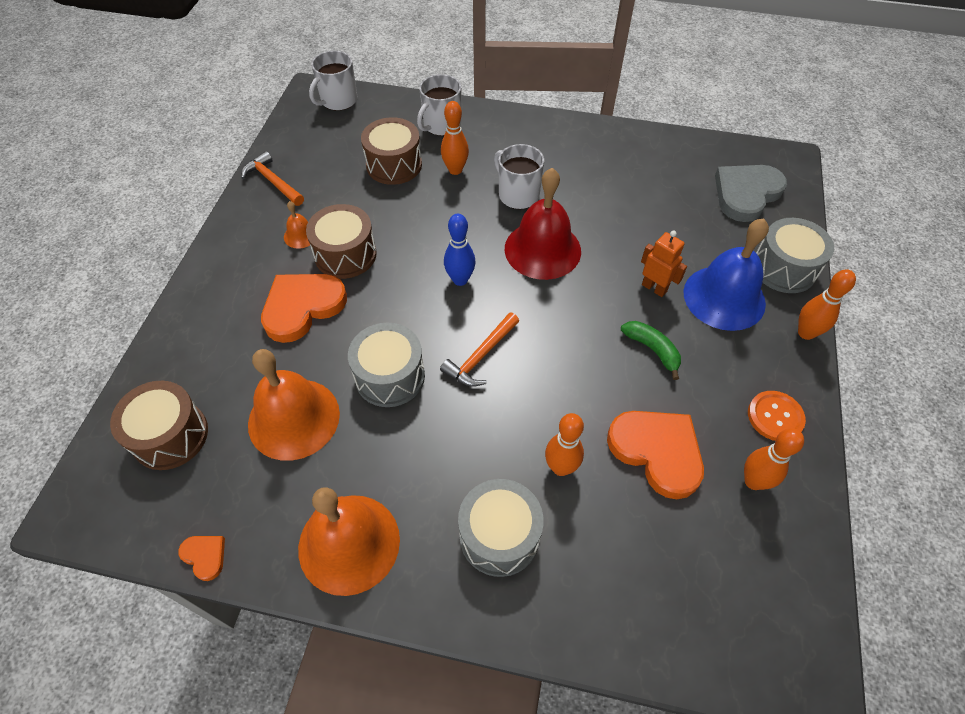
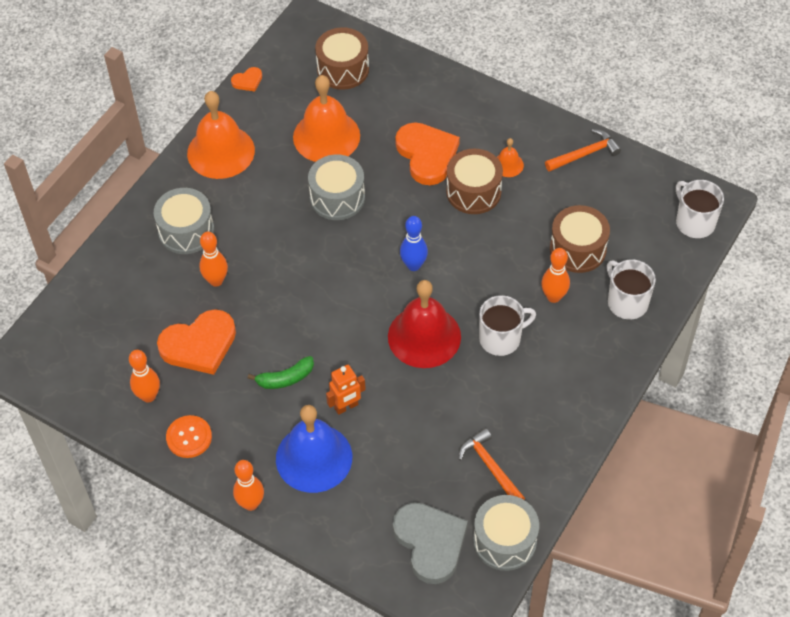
camera: 110 degrees right, 0 degrees up
(481, 356) = (330, 259): orange hammer -> orange hammer (490, 467)
(784, 268) = (325, 525): grey drum -> grey drum (505, 541)

